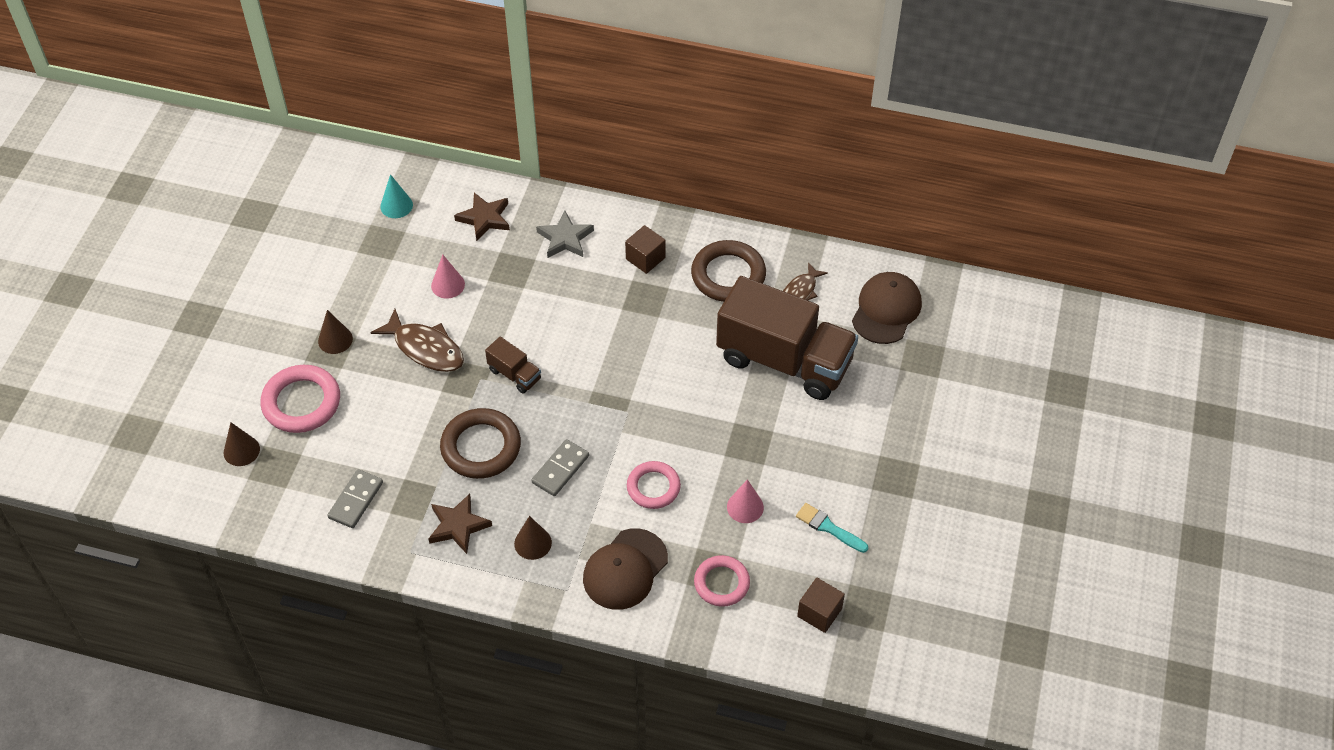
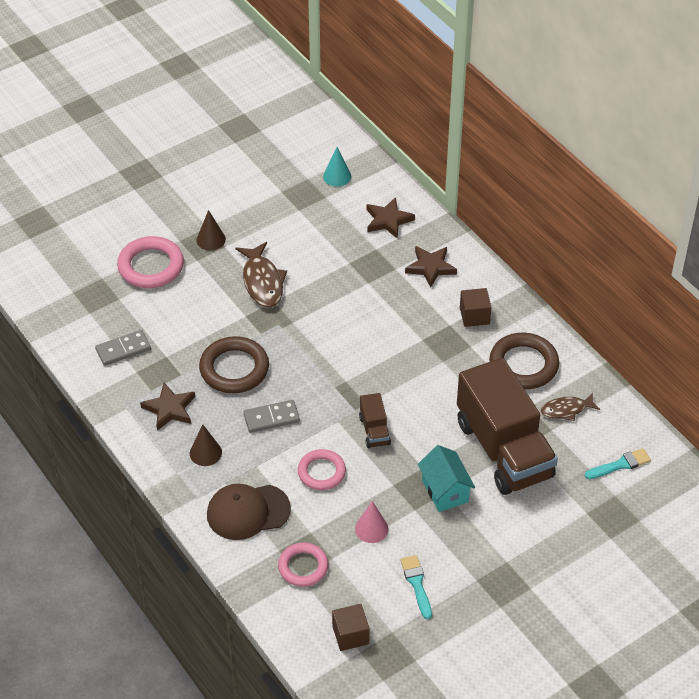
camera: 40 degrees right, 5 degrees down
(241, 450) = (86, 272): brown cone -> none
(448, 285) = (319, 249): pink cone -> none
(514, 374) = (304, 336): brown truck -> brown truck (374, 430)
(565, 238) = (430, 267): grey star -> brown star
(772, 430) = (445, 491): none -> turquoise house
(886, 310) = (620, 465): brown cap -> turquoise brush

